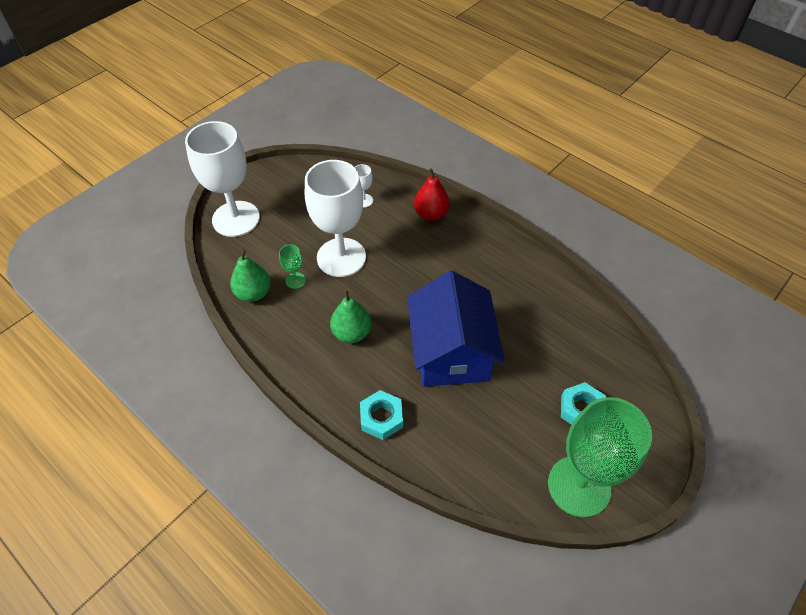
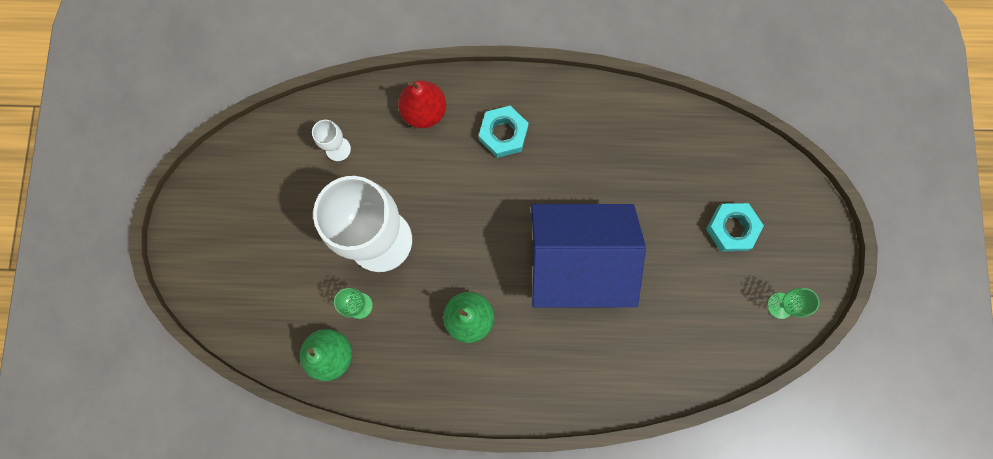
camera: 40 degrees left, 25 degrees up
(236, 219) = (221, 283): white goblet -> none
(381, 418) = (572, 381): turquoise nut -> turquoise nut (503, 134)
(451, 352) = (577, 262): blue house -> blue house turned 45 degrees counterclockwise
(579, 486) = (780, 305): green goblet -> green goblet, size x0.40

